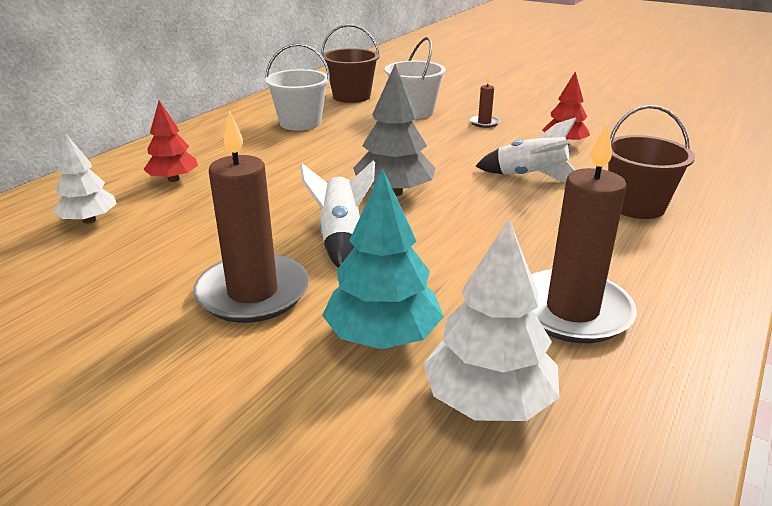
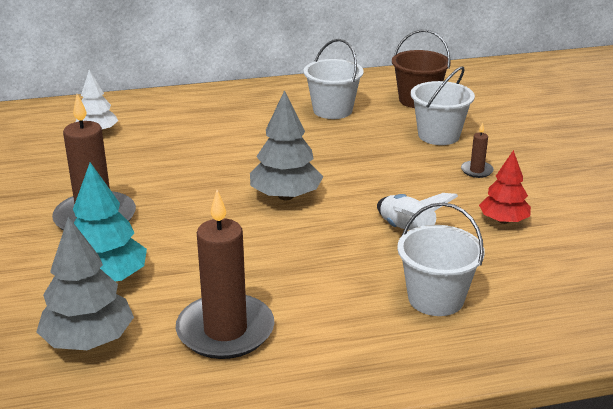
camera: 45 degrees right, 0 degrees up
(173, 179) = (179, 123): red tree -> none
(340, 238) = (194, 211): white rocket -> none
(488, 401) = (88, 340): white tree -> grey tree
(636, 206) = (436, 298): brown bucket -> white bucket

